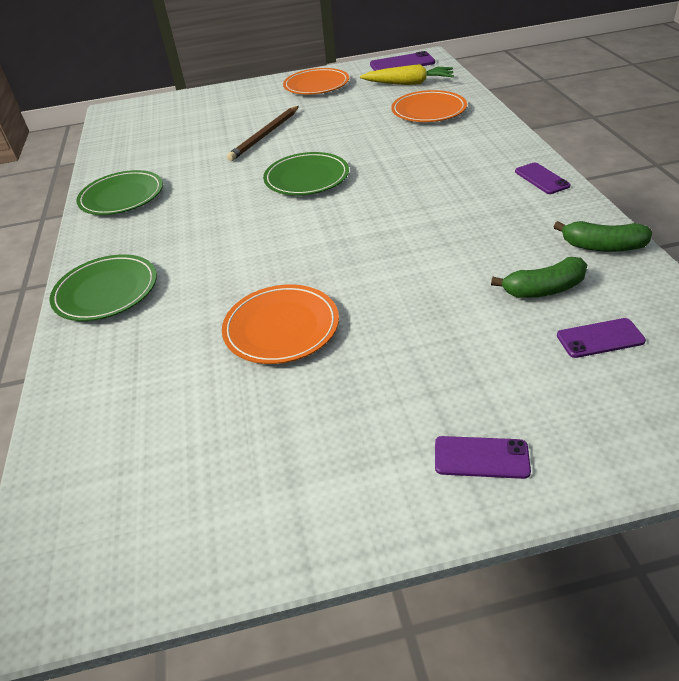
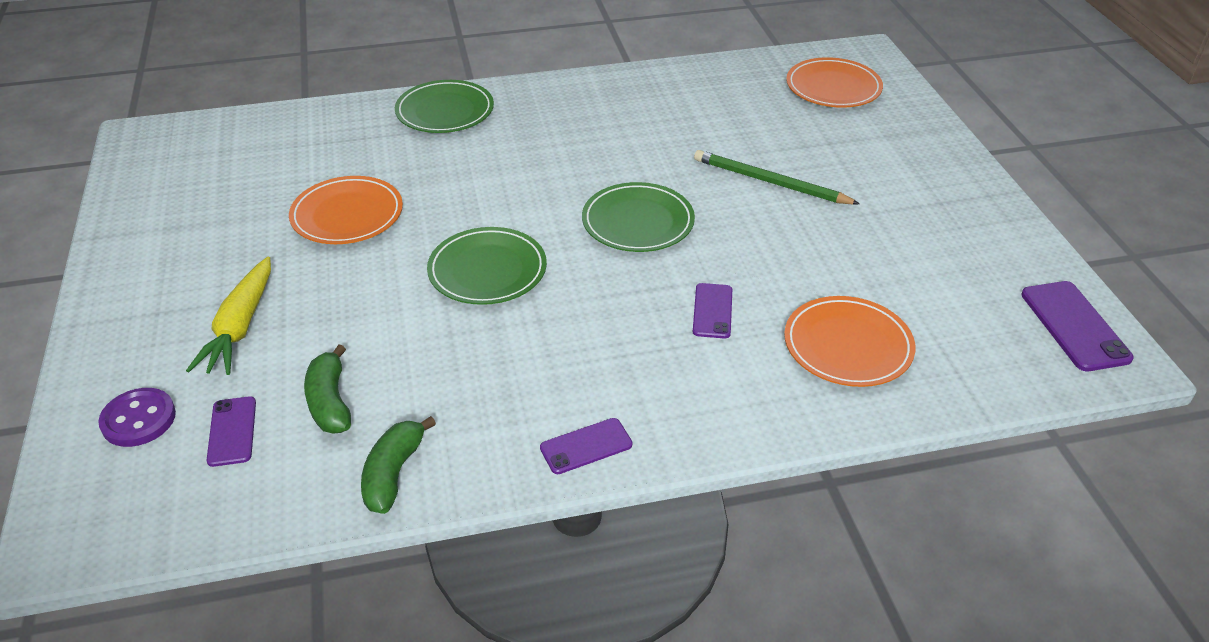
camera: 85 degrees right, 0 degrees up
(122, 197) = (623, 94): green plate -> green plate (487, 270)
(265, 135) = (771, 182): brown pencil -> green pencil
(316, 85) = (959, 223): orange plate -> orange plate (833, 87)
(409, 83) = (971, 329): yellow carrot -> yellow carrot (240, 327)
(481, 457) = (133, 326): purple phone -> purple phone (712, 311)
(614, 408) = (138, 419): none -> purple button

